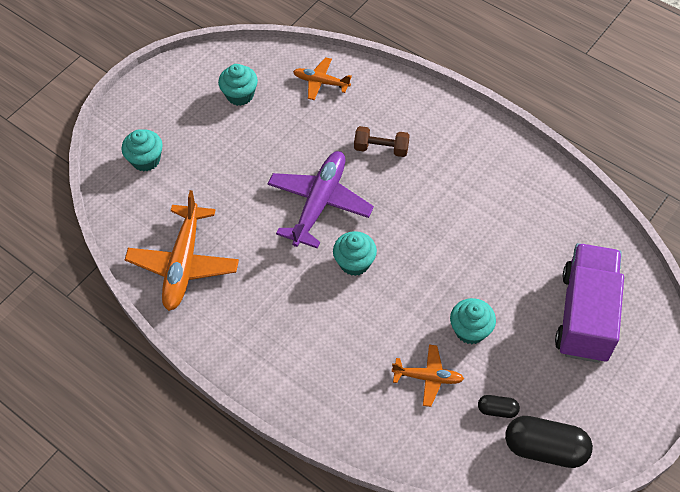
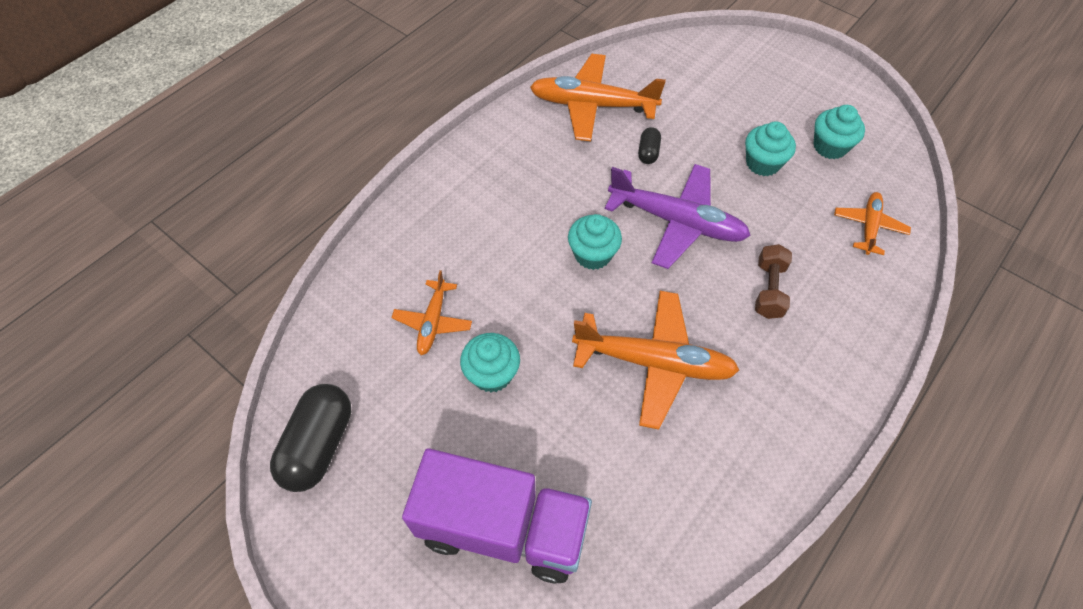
camera: 90 degrees right, 0 degrees up
(146, 160) = (723, 71): turquoise cupcake -> turquoise cupcake (763, 163)
(449, 223) = (654, 362): none -> orange plane
(497, 410) = (379, 394): black capsule -> black capsule (648, 152)

